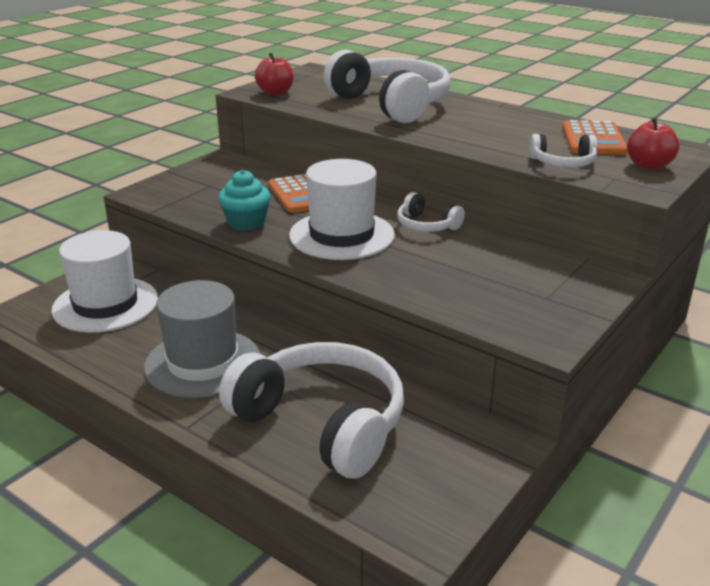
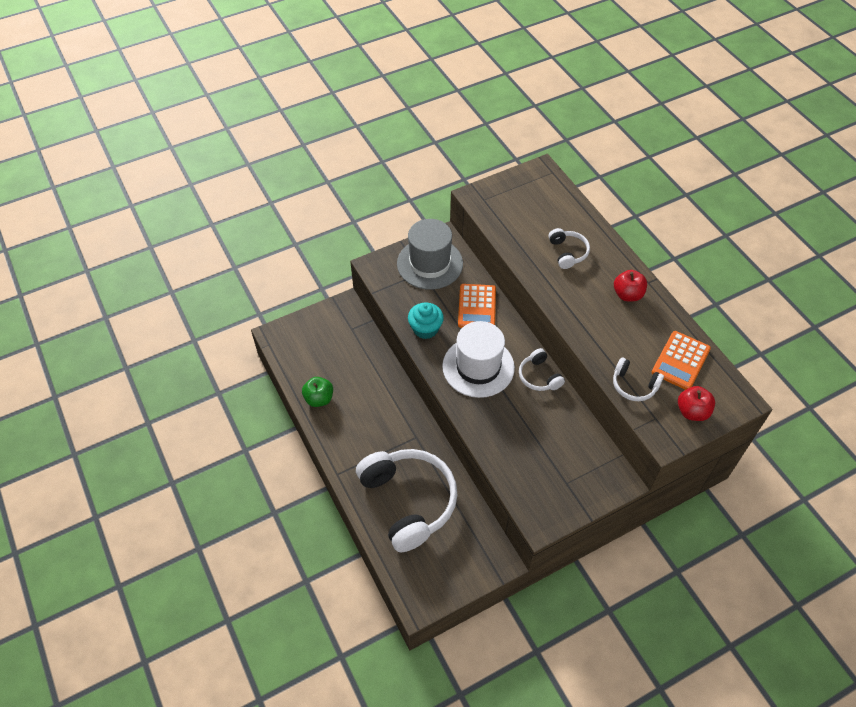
camera: 25 degrees right, 25 degrees up
(105, 304) = (330, 346): white hat -> none
(113, 357) = (319, 399): none -> green apple
(203, 363) = (366, 424): grey hat -> grey hat (430, 263)
(275, 92) = (494, 204): red apple -> red apple (627, 294)
(391, 104) = (567, 252): white headphones -> white headphones, size x0.46

